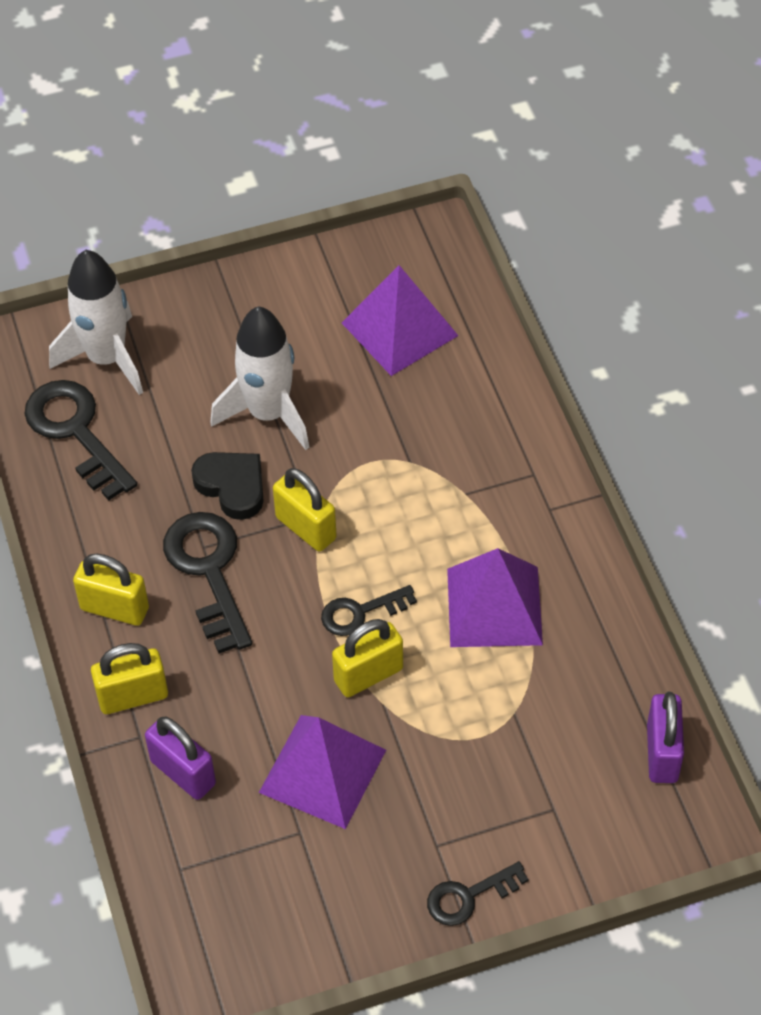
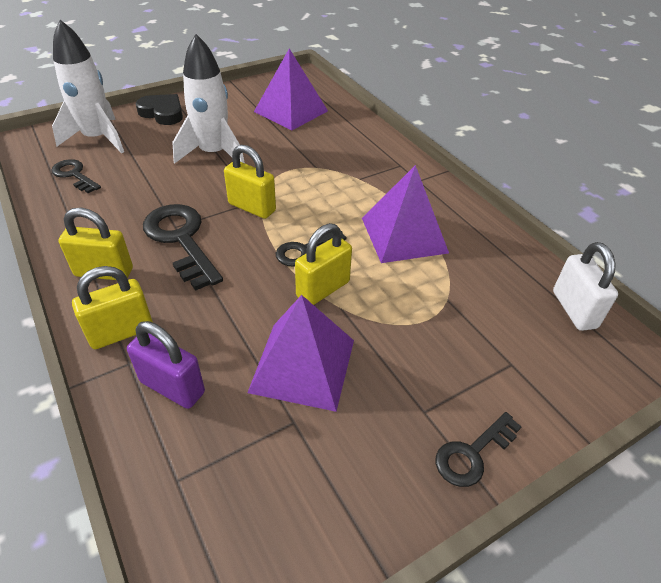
camera: 15 degrees left, 10 degrees down
(75, 432) = (74, 175): black key -> black key, size x0.58
(232, 486) = (193, 191): black heart -> black heart (162, 113)
(662, 753) = (574, 309): purple padlock -> white padlock

